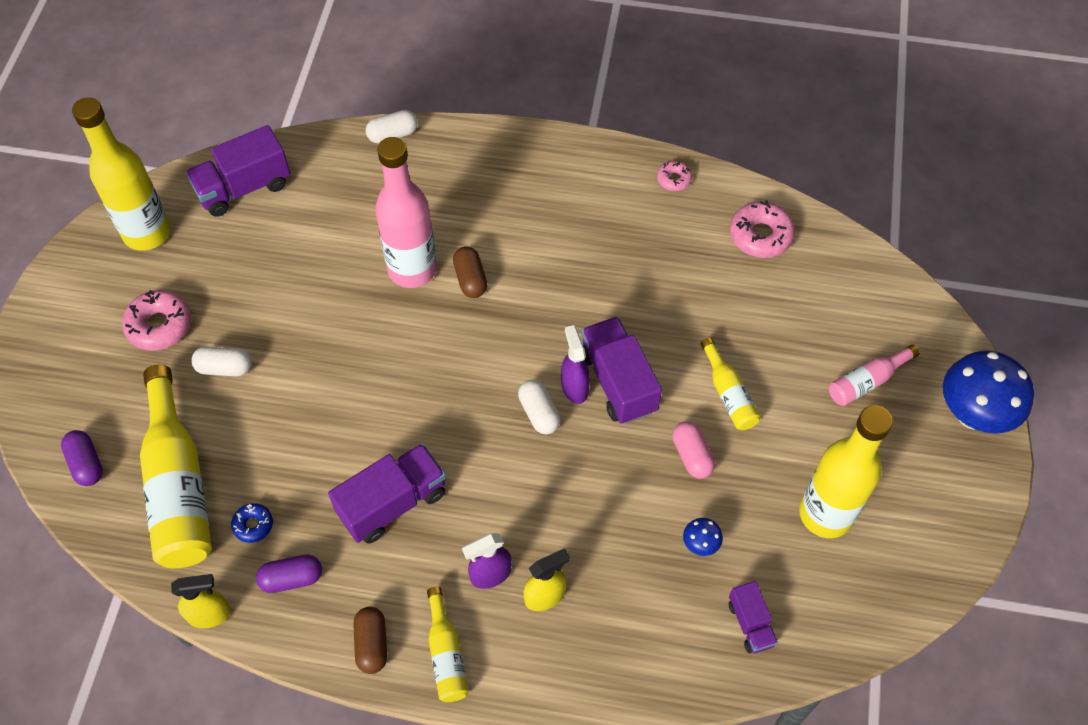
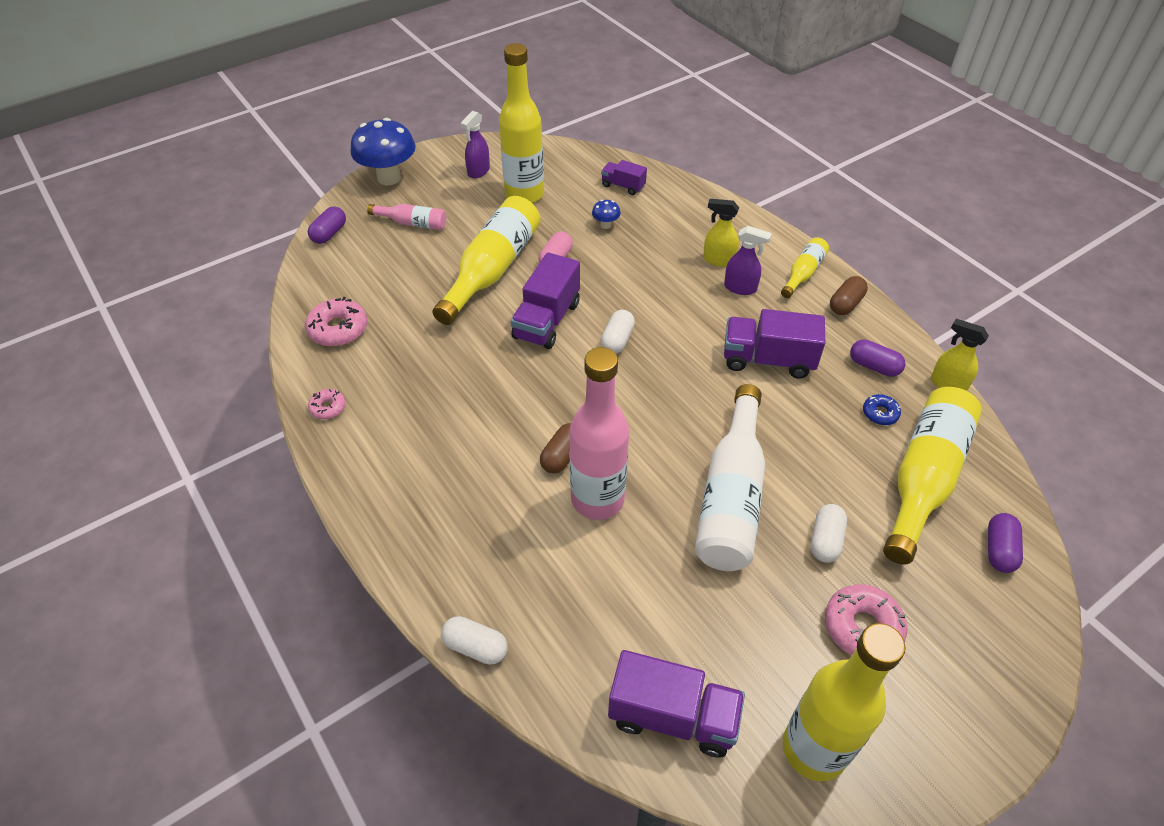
camera: 135 degrees left, 10 degrees down
(224, 368) = (825, 540): white capsule -> white capsule turned 60 degrees clockwise
(320, 348) = (731, 496): none -> white bottle
(574, 387) = (577, 337): purple spray bottle -> purple spray bottle (478, 171)
(728, 394) = (492, 270): yellow bottle -> yellow bottle, size x2.00
(750, 624) = (623, 186): purple truck -> purple truck turned 90 degrees counterclockwise
(912, 307) = (329, 234): none -> purple capsule

